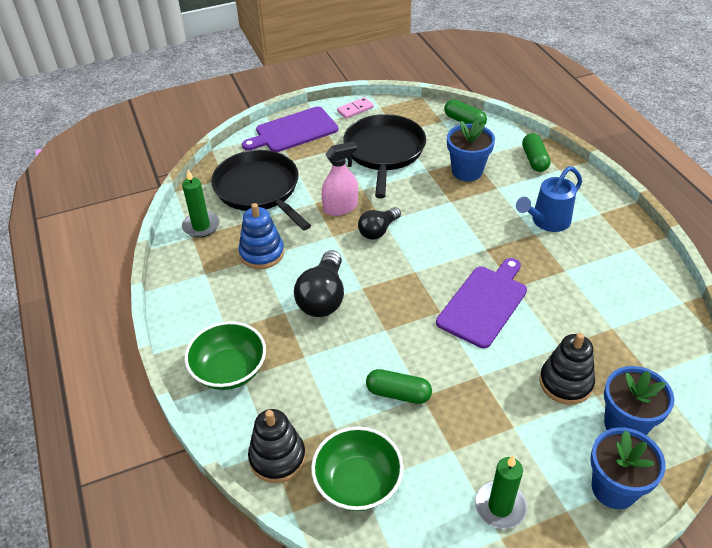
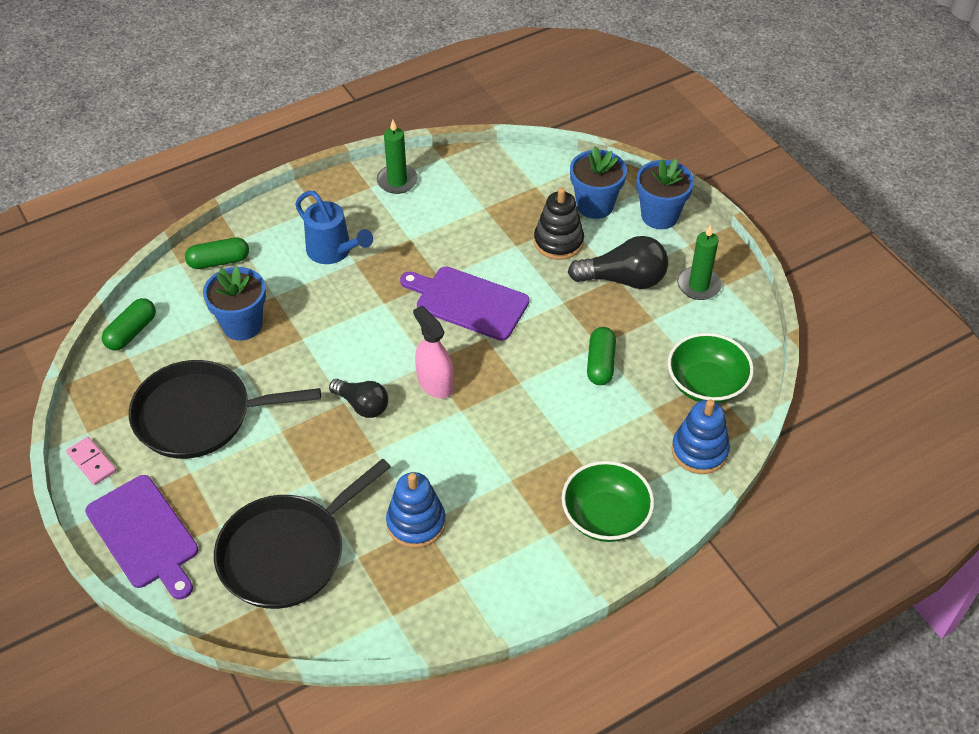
camera: 100 degrees left, 5 degrees up
(201, 226) = (370, 609): green candle -> green candle (397, 181)
(277, 458) = (699, 451): black stacking toy -> blue stacking toy
(323, 297) = (482, 445): black light bulb -> black light bulb (623, 279)
(340, 207) = (321, 450): pink spray bottle -> pink spray bottle (435, 383)

